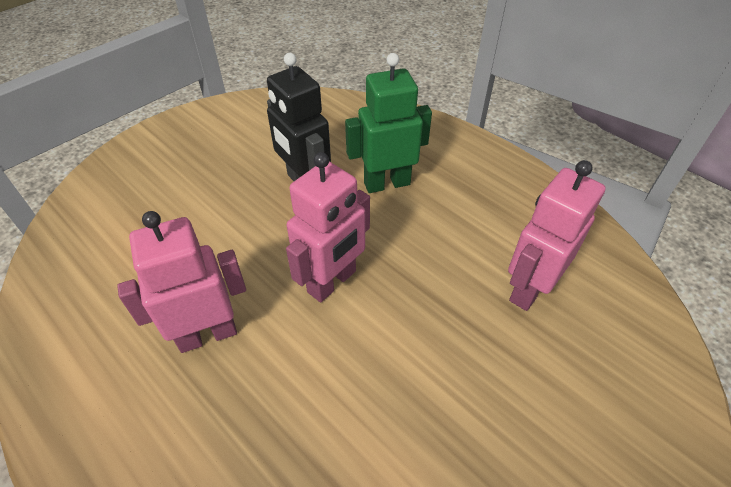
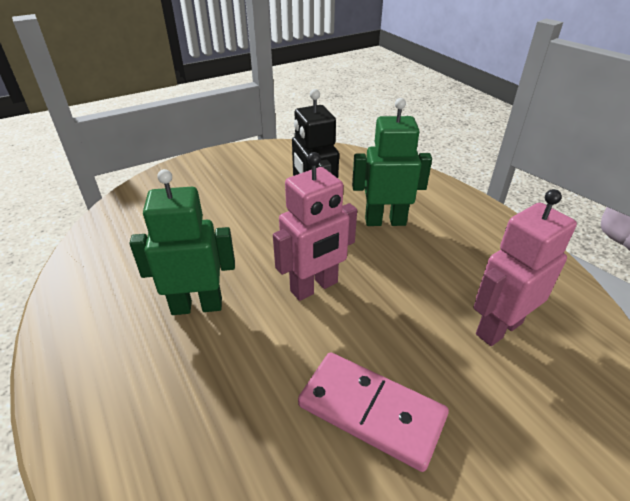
camera: 15 degrees right, 10 degrees down
(207, 334) = (197, 306): pink robot -> green robot
(429, 412) = (371, 411): none -> pink domino

